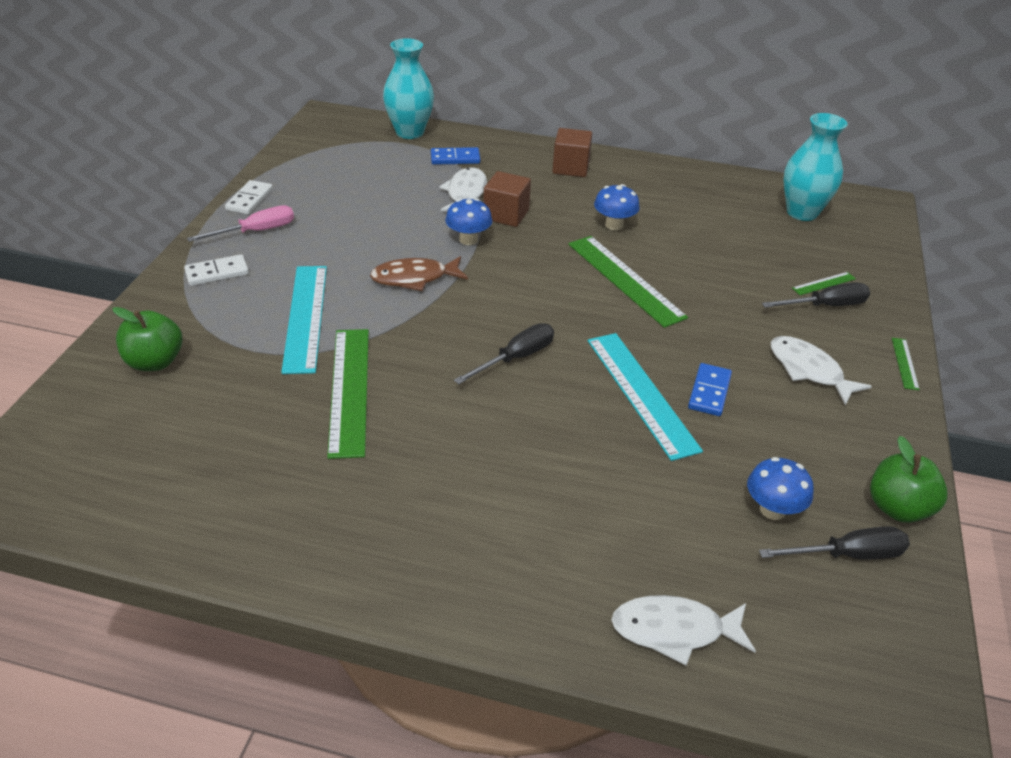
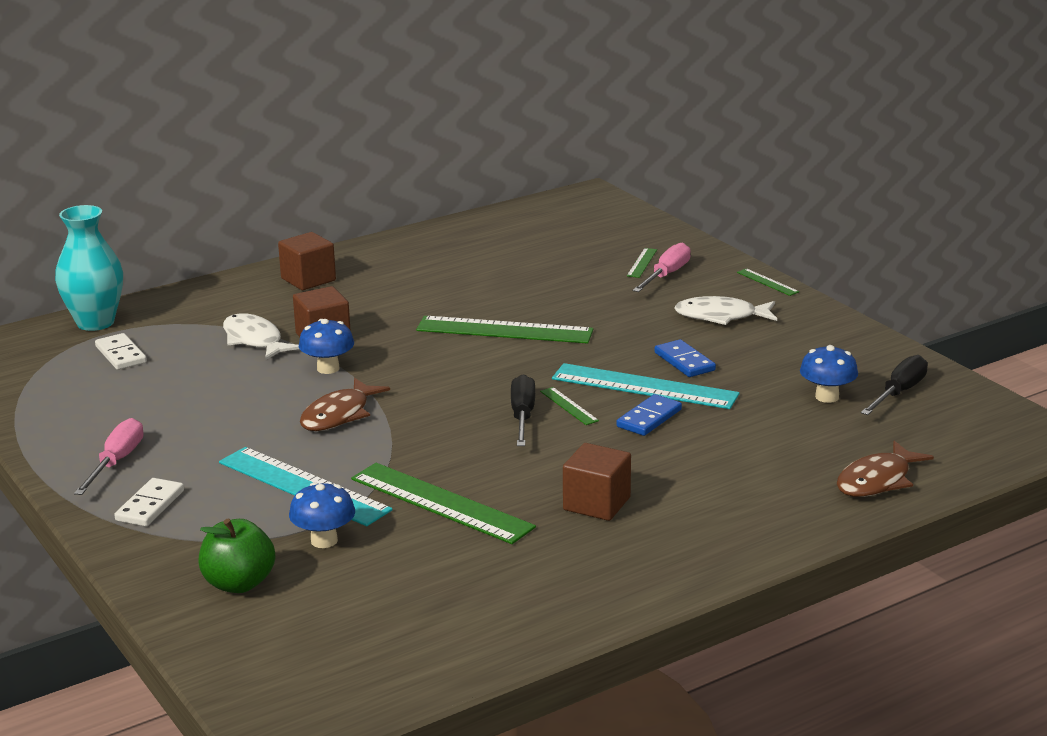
camera: 45 degrees left, 15 degrees down
(249, 199) = (51, 446): white domino -> white domino (120, 355)
(434, 470) = (596, 504): none -> brown cube
(455, 158) = (187, 321): blue domino -> blue domino (649, 418)
(560, 372) = (569, 406): none -> green ruler
(614, 225) = (425, 301): blue mushroom -> blue mushroom (324, 540)
(674, 630) = (877, 481): white fish -> brown fish
(802, 212) = (548, 226): turquoise vase -> none
(826, 306) = (666, 275): black screwdriver -> pink screwdriver
(898, 508) = (886, 356): green apple -> none

